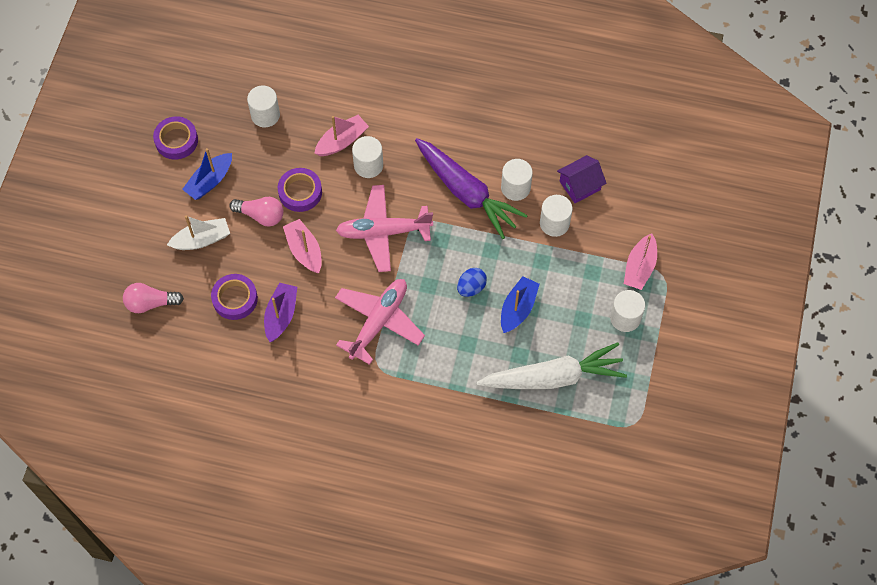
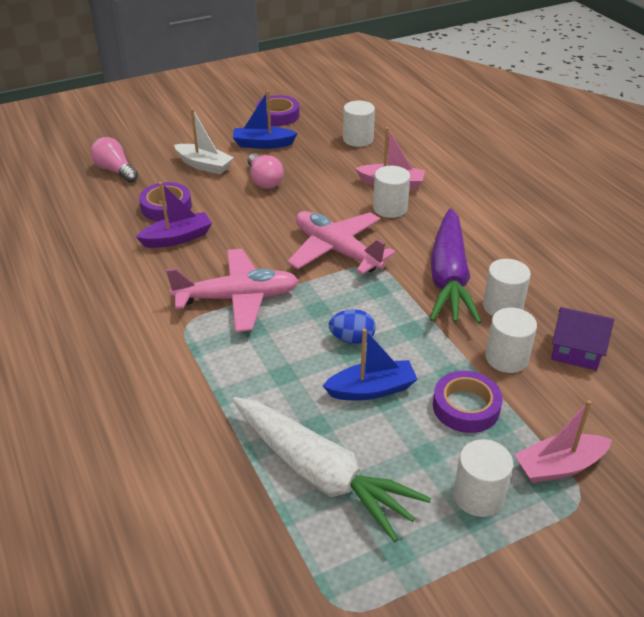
camera: 50 degrees right, 25 degrees down
(300, 192) = (313, 188): purple tape -> purple tape (466, 407)
(304, 250) = (259, 218): pink boat -> none

